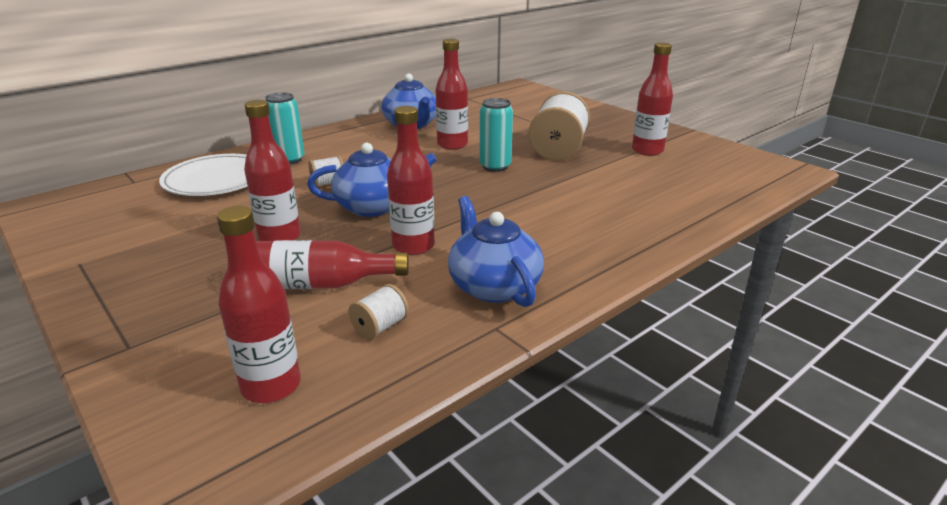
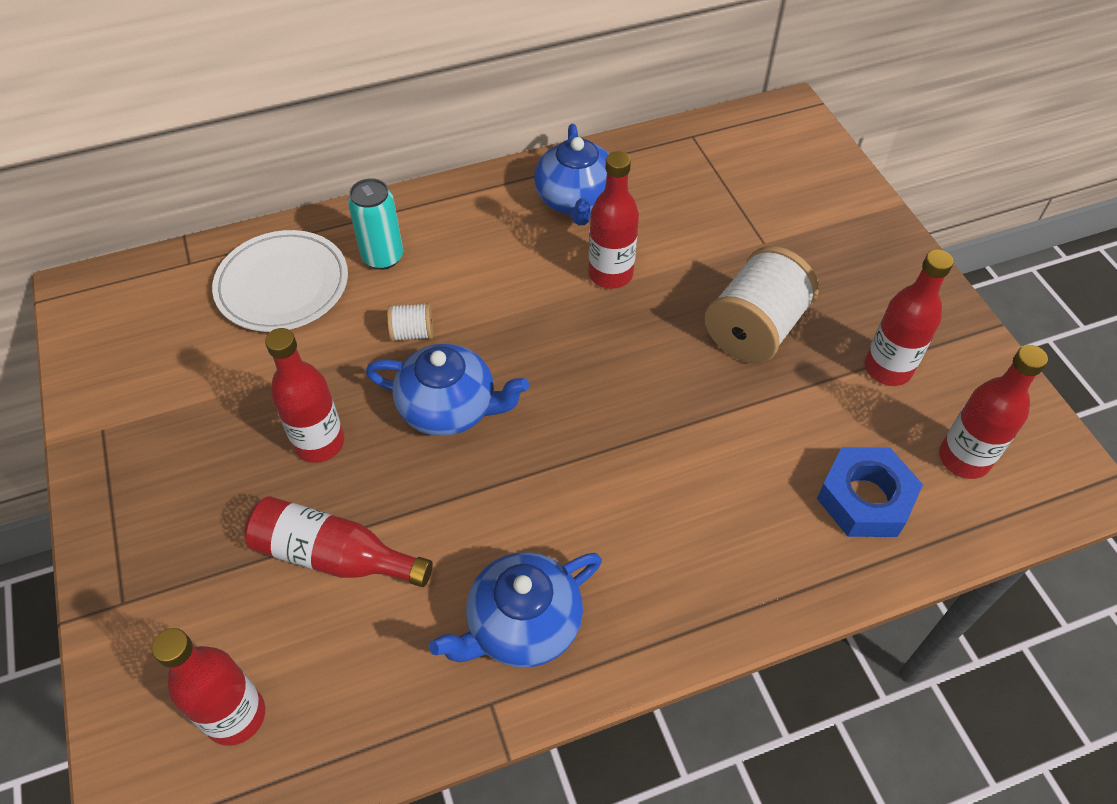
camera: 20 degrees right, 25 degrees up
(380, 327) = (370, 657): white spool -> none
(413, 246) = (463, 511): red bottle -> red bottle (963, 459)
(493, 286) = (522, 625): blue teapot -> blue teapot turned 120 degrees counterclockwise
(495, 166) = (644, 351): turquoise can -> none
(678, 194) = (865, 499): none -> blue nut

